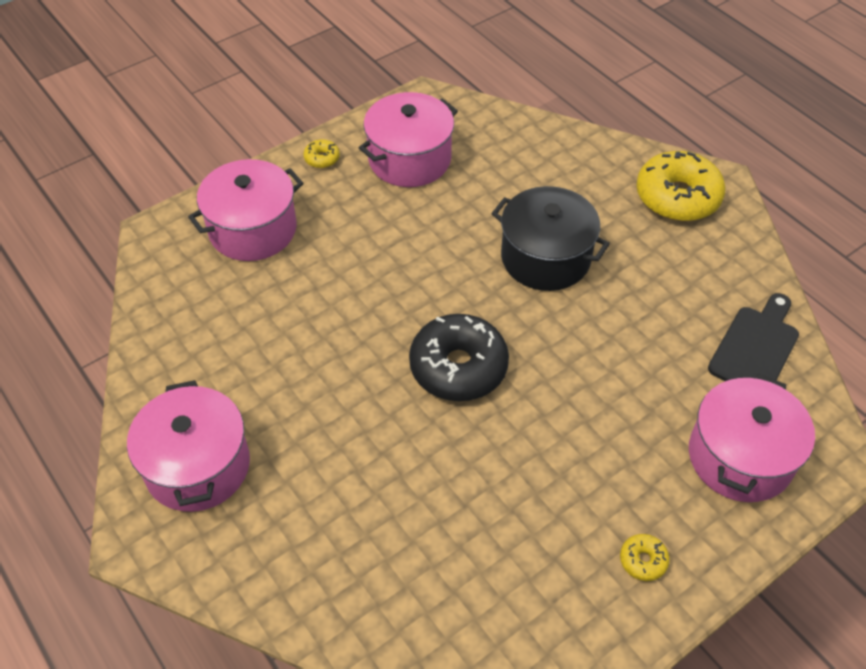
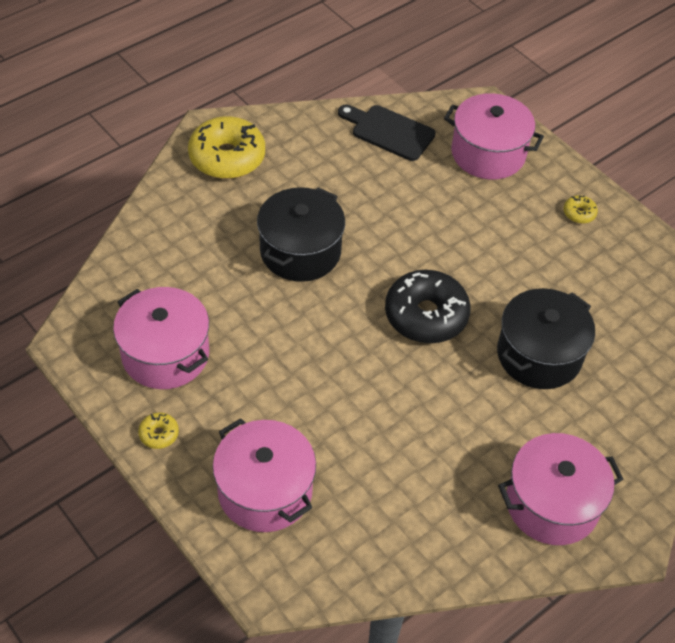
camera: 95 degrees left, 0 degrees up
(399, 478) = (539, 355): none -> black pot

